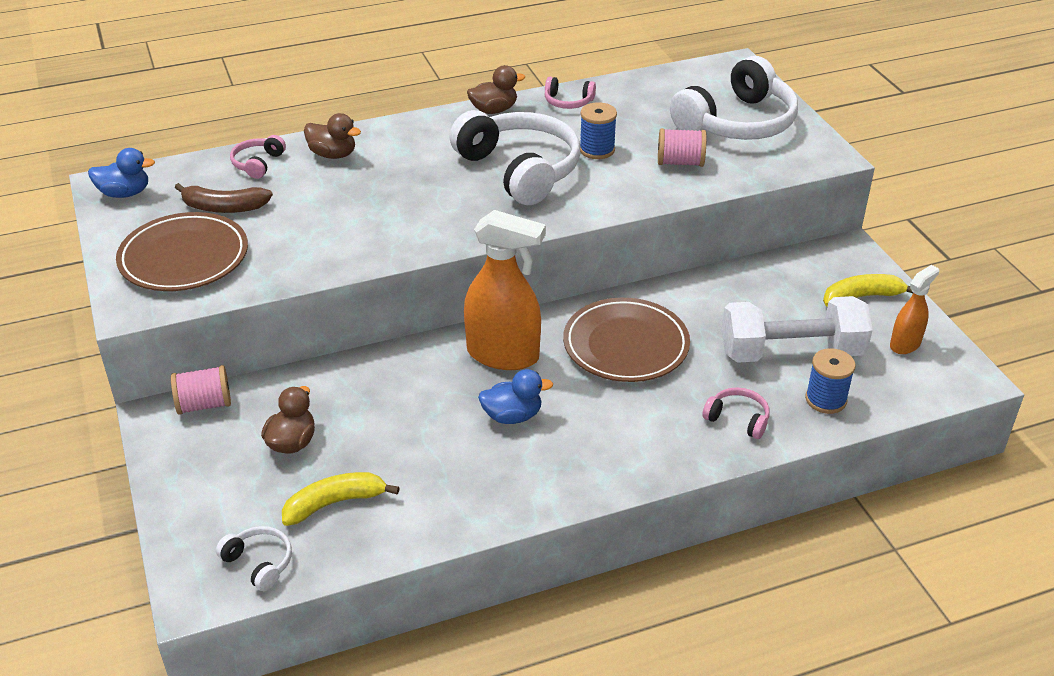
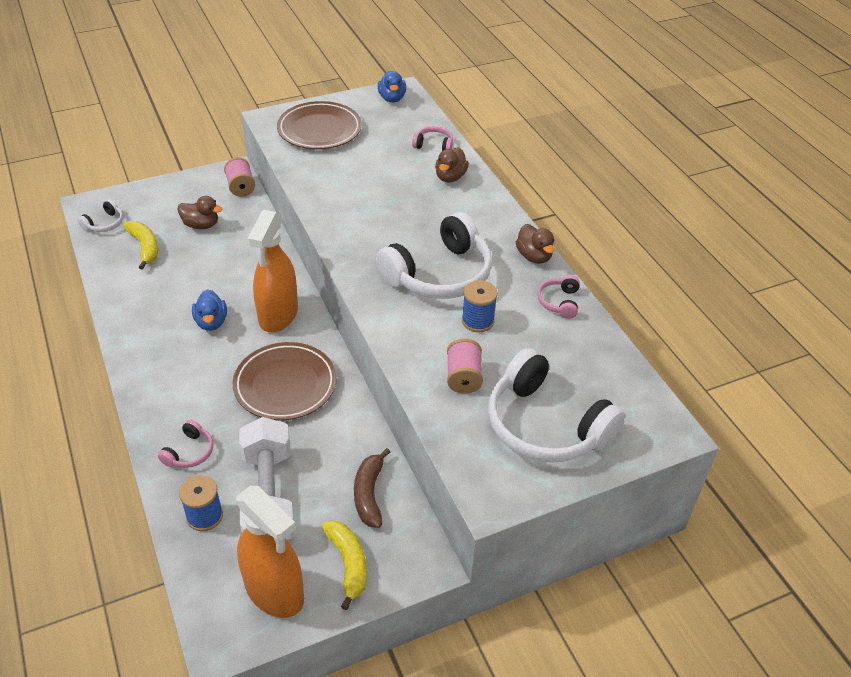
camera: 85 degrees right, 5 degrees up
(224, 207) = (377, 138): brown banana -> brown banana (369, 494)
(905, 344) = (274, 592): orange spray bottle -> orange spray bottle, size x1.85

